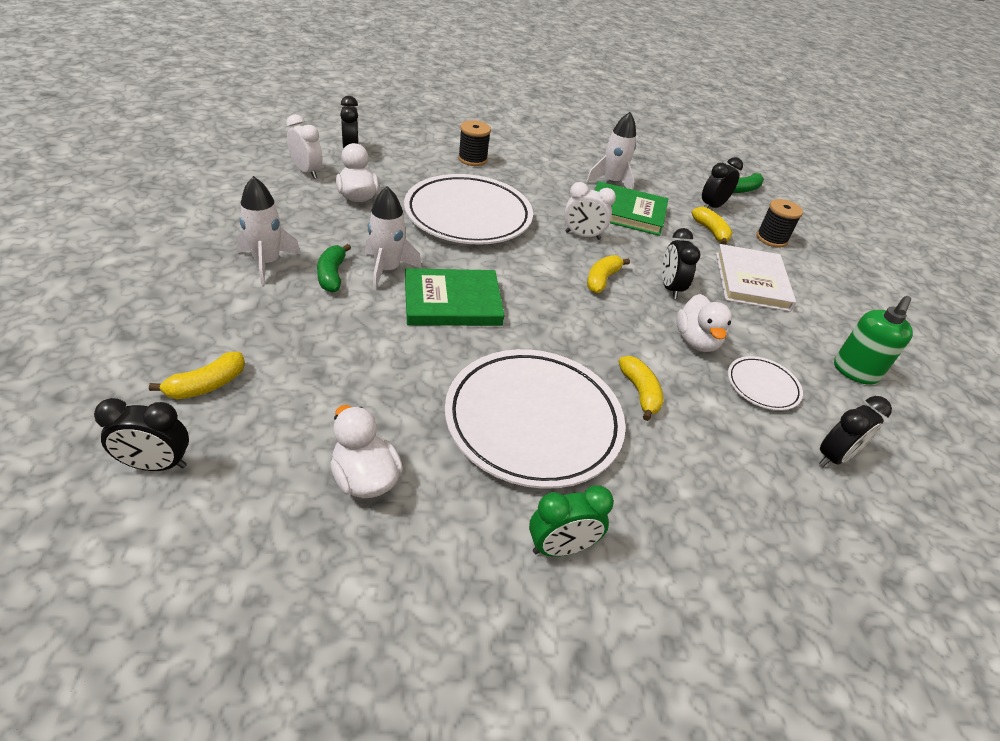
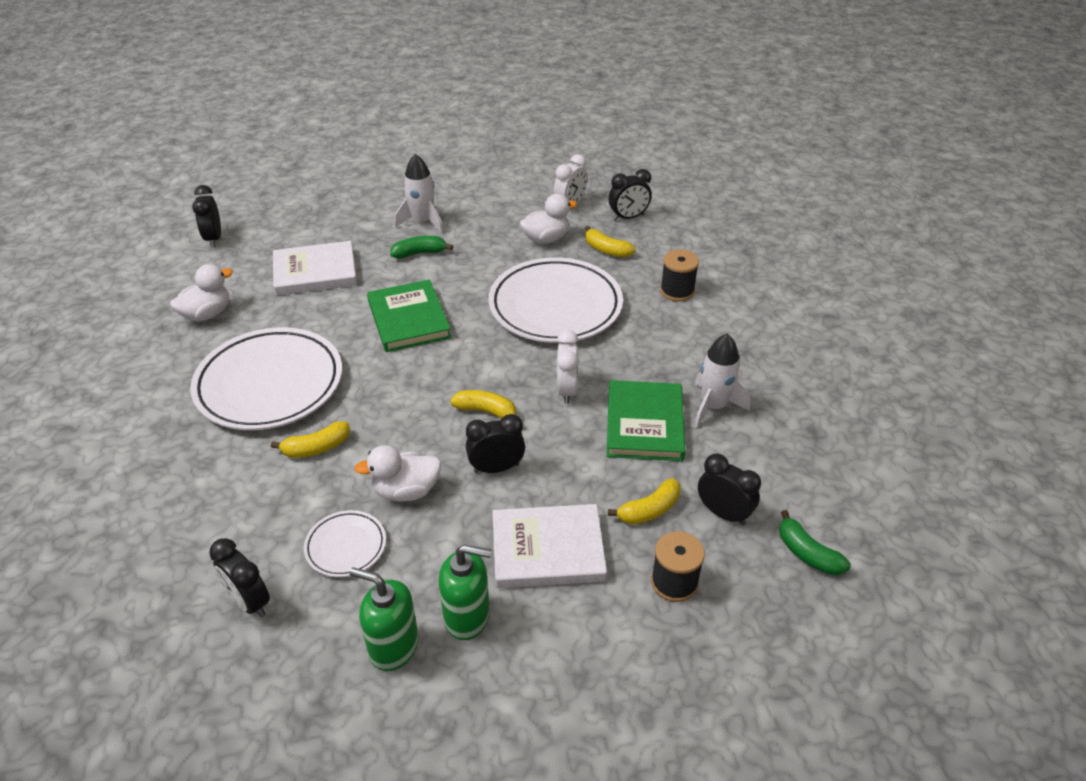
camera: 85 degrees right, 0 degrees up
(207, 385) = (282, 235): yellow banana -> yellow banana (606, 250)
(321, 361) = (315, 272): none -> white book
(387, 269) = (440, 277): white rocket -> none
(561, 547) = (149, 411): green clock -> none
(819, 330) = (467, 617): none -> green soap dispenser

